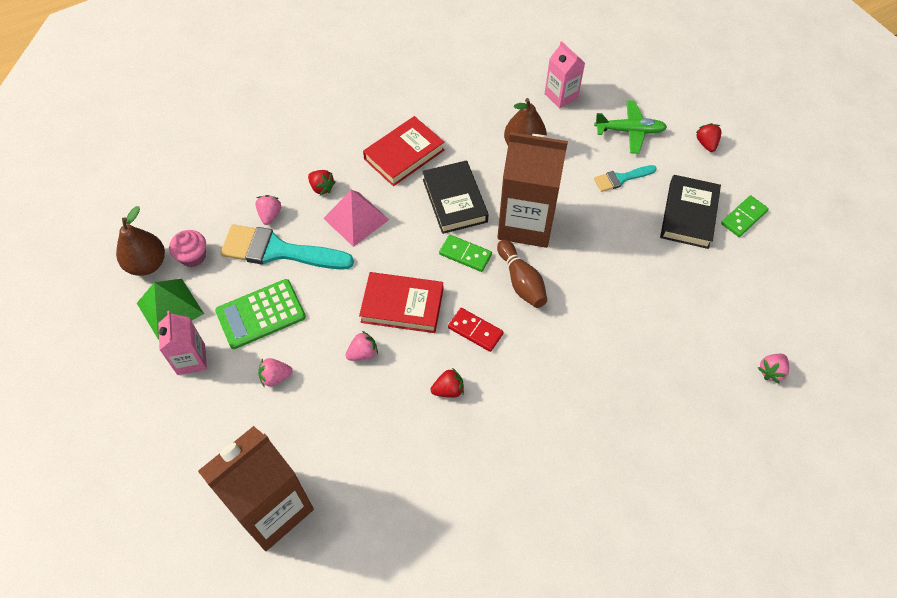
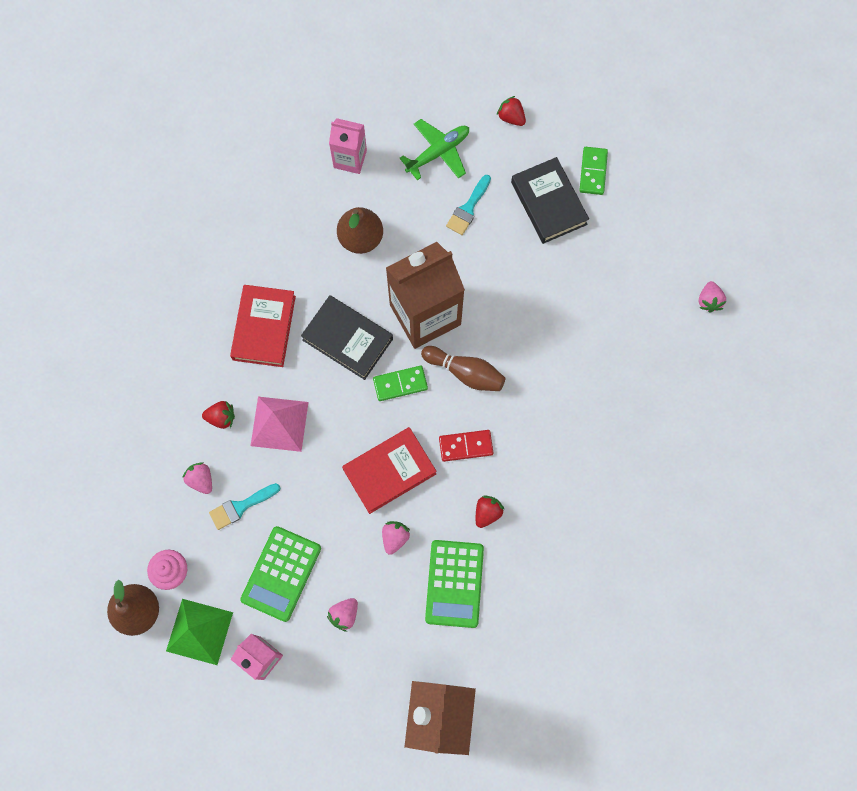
camera: 40 degrees left, 15 degrees up
(278, 251) = (241, 507): turquoise brush -> turquoise brush, size x0.52
(375, 420) = (454, 583): none -> green calculator

